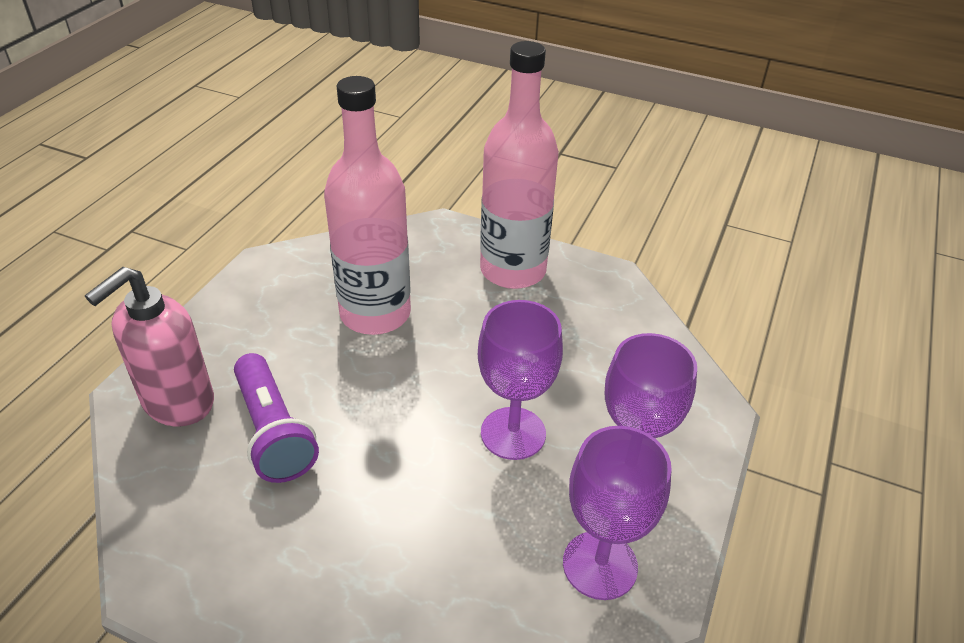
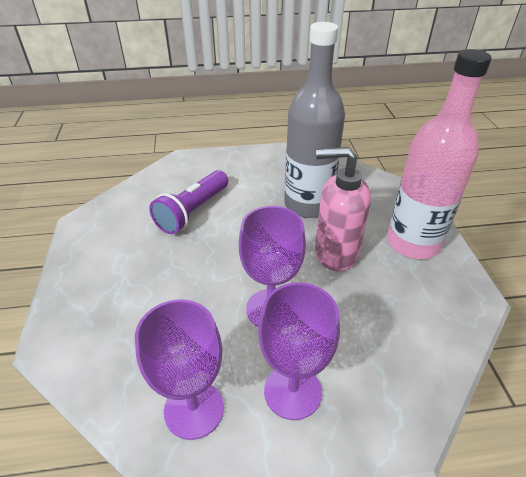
camera: 60 degrees right, 0 degrees up
(177, 402) = (187, 174): pink soap dispenser -> pink soap dispenser (335, 253)
(375, 314) = (308, 204): pink bottle -> grey bottle

